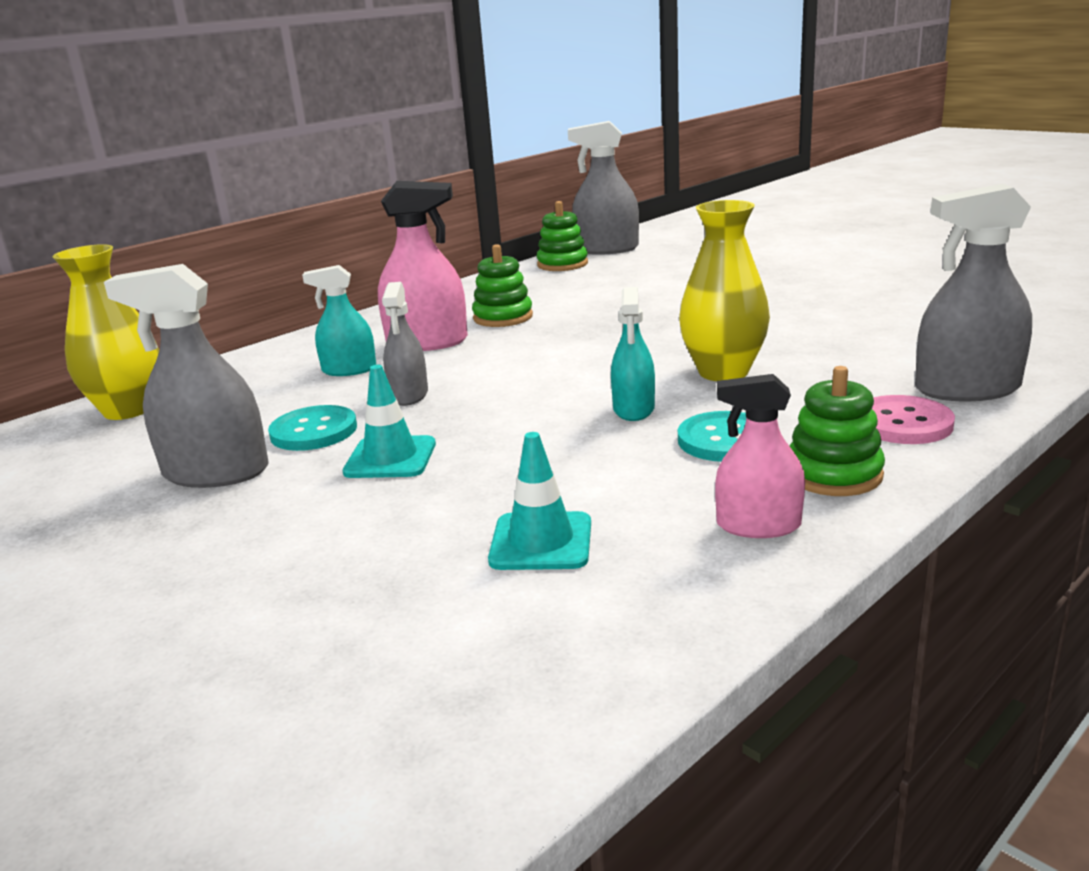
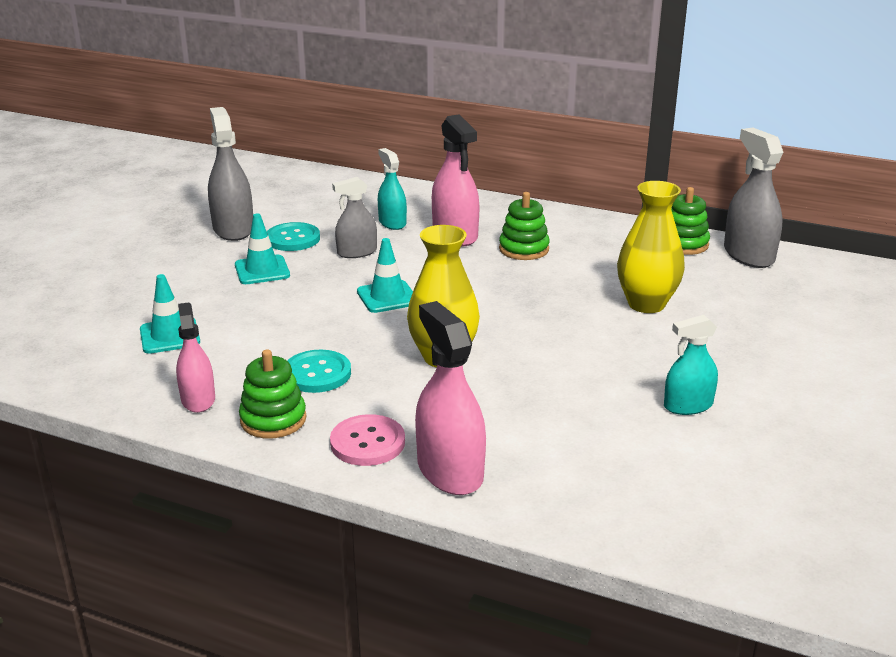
camera: 65 degrees right, 5 degrees up
(128, 410) = (307, 180): yellow vase -> yellow vase (646, 304)
(553, 387) = (387, 297): none -> turquoise traffic cone
(634, 409) = (359, 333): turquoise spray bottle -> turquoise spray bottle (688, 405)
(967, 389) = (450, 471): grey spray bottle -> pink spray bottle

